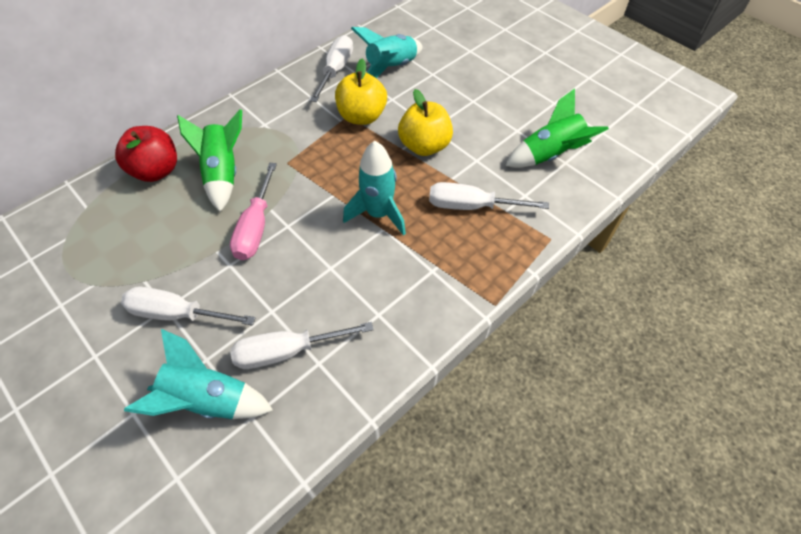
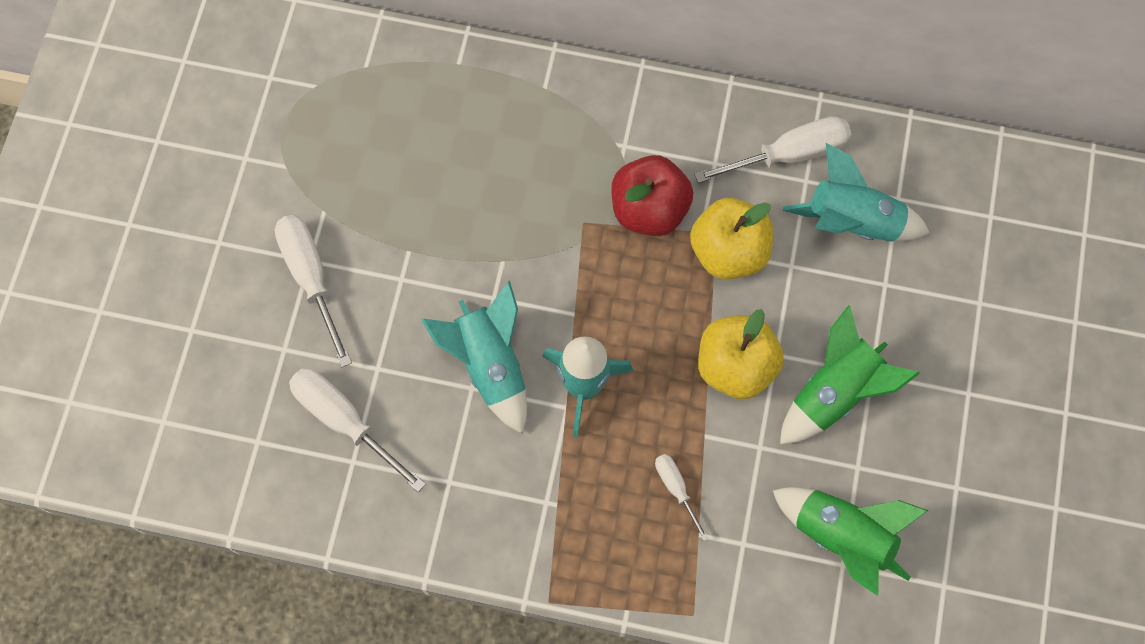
camera: 55 degrees right, 15 degrees up
(156, 171) = (464, 91): red apple -> red apple (649, 210)
(208, 400) = (247, 387): turquoise rocket -> turquoise rocket (490, 365)
(223, 174) = (513, 166): green rocket -> green rocket (834, 392)
(256, 227) = (468, 265): pink screwdriver -> none
(472, 206) = (676, 489): white screwdriver -> white screwdriver, size x0.54

